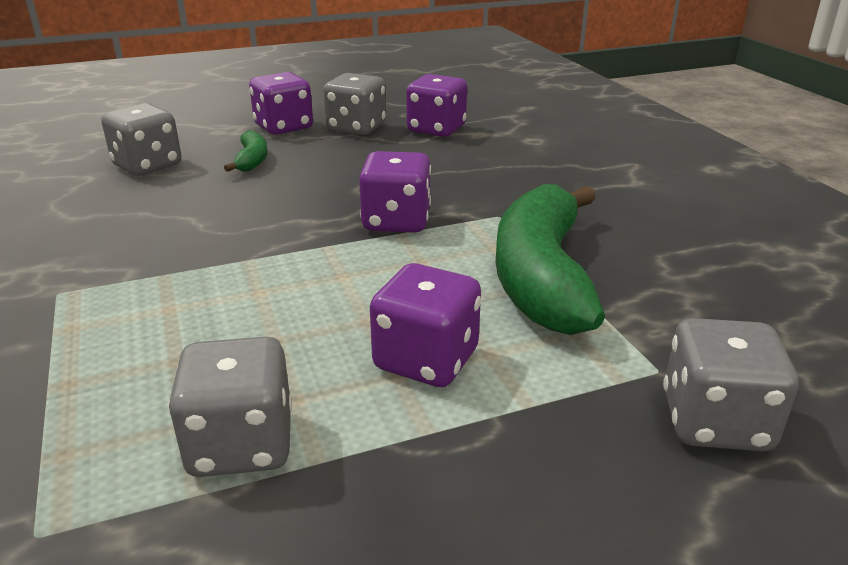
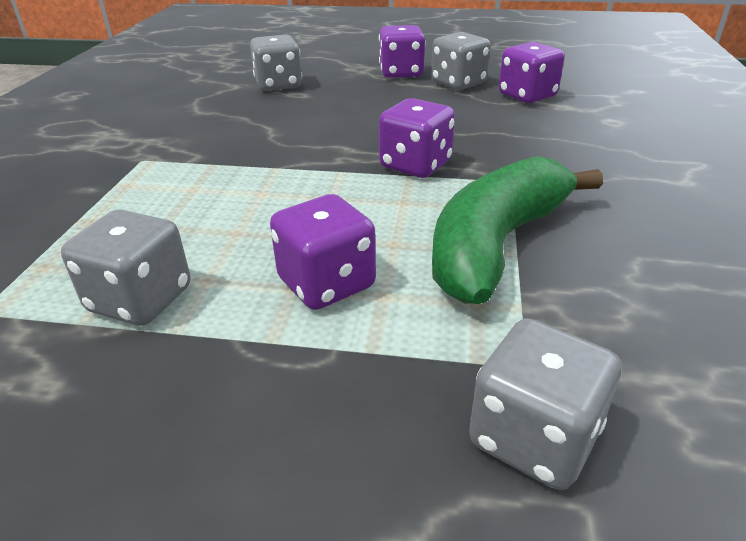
camera: 30 degrees right, 5 degrees up
(252, 160) = (352, 94): green banana -> none

